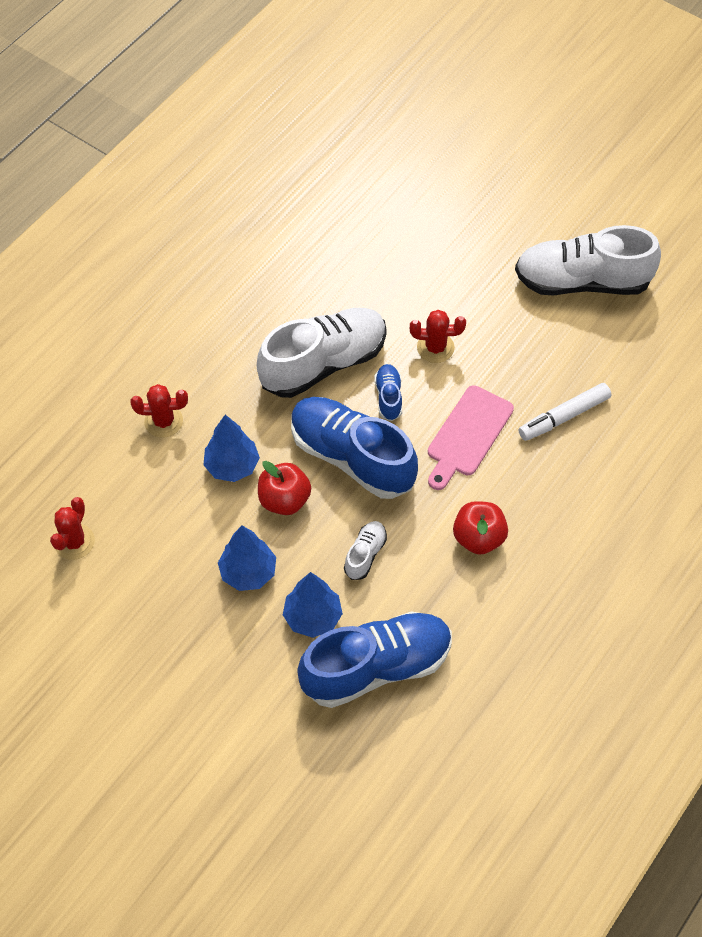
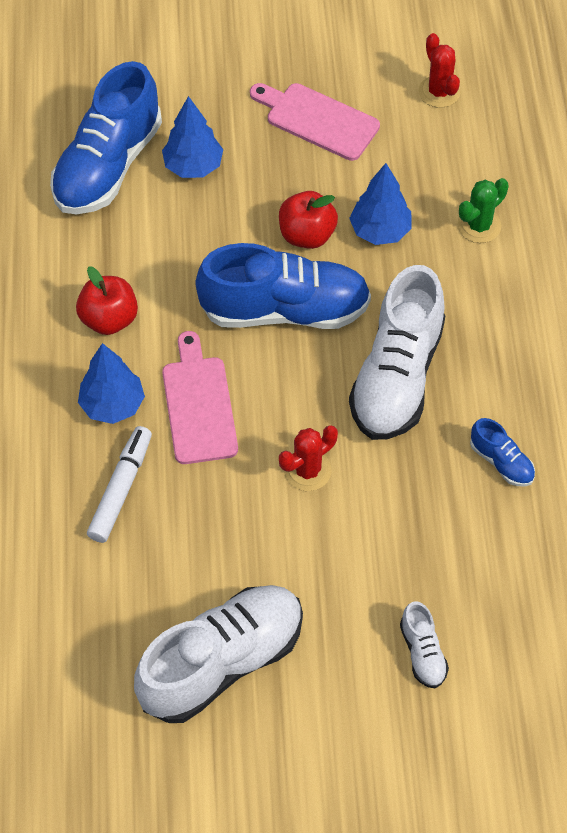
camera: 140 degrees right, 0 degrees up
(163, 421) = (479, 225): red cactus -> green cactus
(185, 586) = (318, 120): none -> pink cutting board
(248, 572) = (278, 162): blue tree -> blue tree (112, 405)
(365, 555) = (195, 239): white shoe -> white shoe (422, 652)
(388, 397) = (305, 388): blue shoe -> blue shoe (501, 462)

